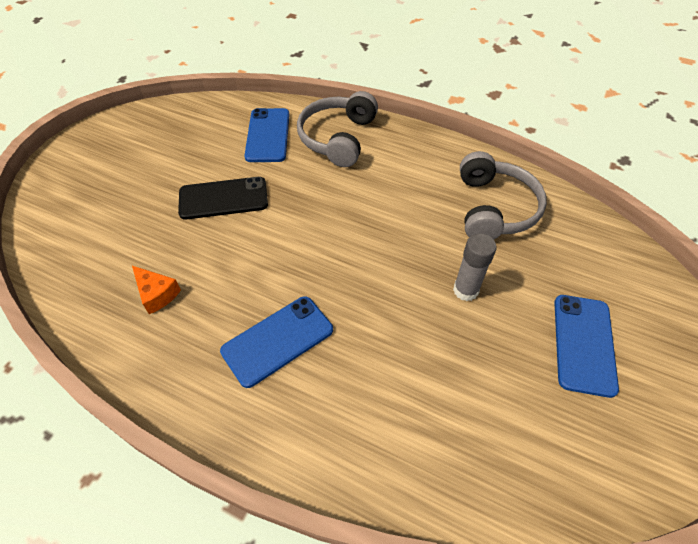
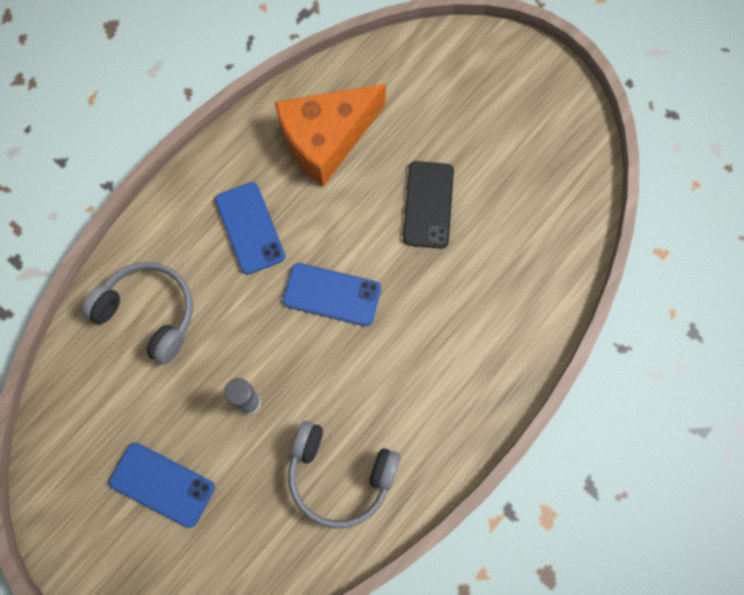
camera: 105 degrees right, 20 degrees up
(157, 294) = (326, 139): orange cheese -> orange cheese, size x2.48
(268, 135) = (518, 263): blue phone -> blue phone (332, 294)
(338, 138) = (495, 340): grey headphones -> grey headphones (149, 313)

